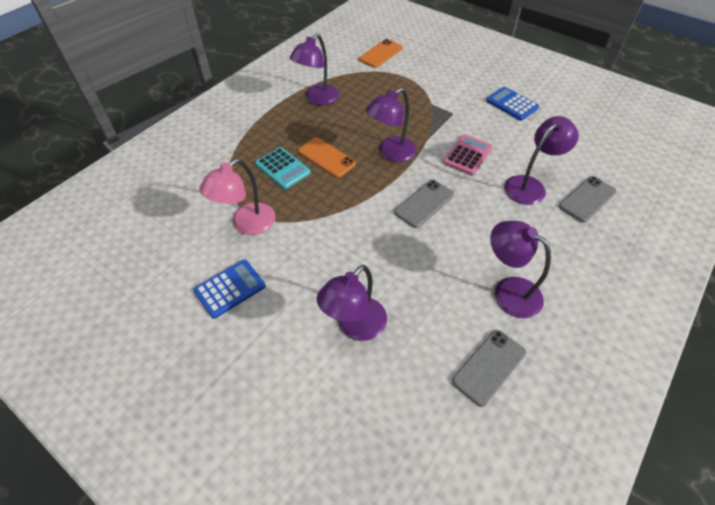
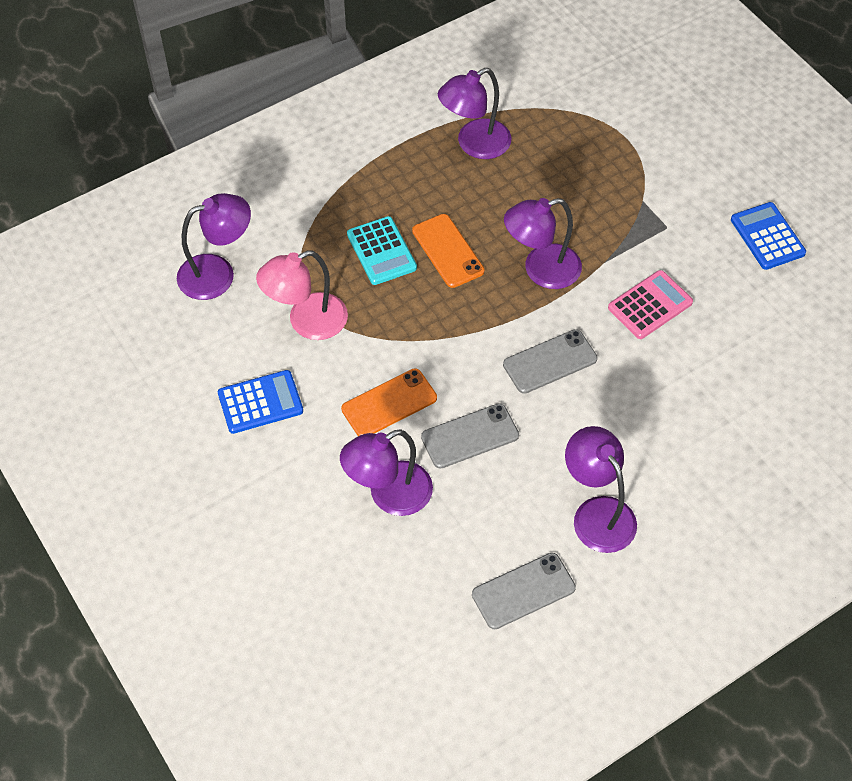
camera: 20 degrees right, 5 degrees up
(380, 54) = (608, 81): orange phone -> orange phone (389, 403)
(530, 185) = (713, 379): purple lamp -> purple lamp (218, 273)
(587, 199) = (782, 424): grey phone -> grey phone (470, 436)

